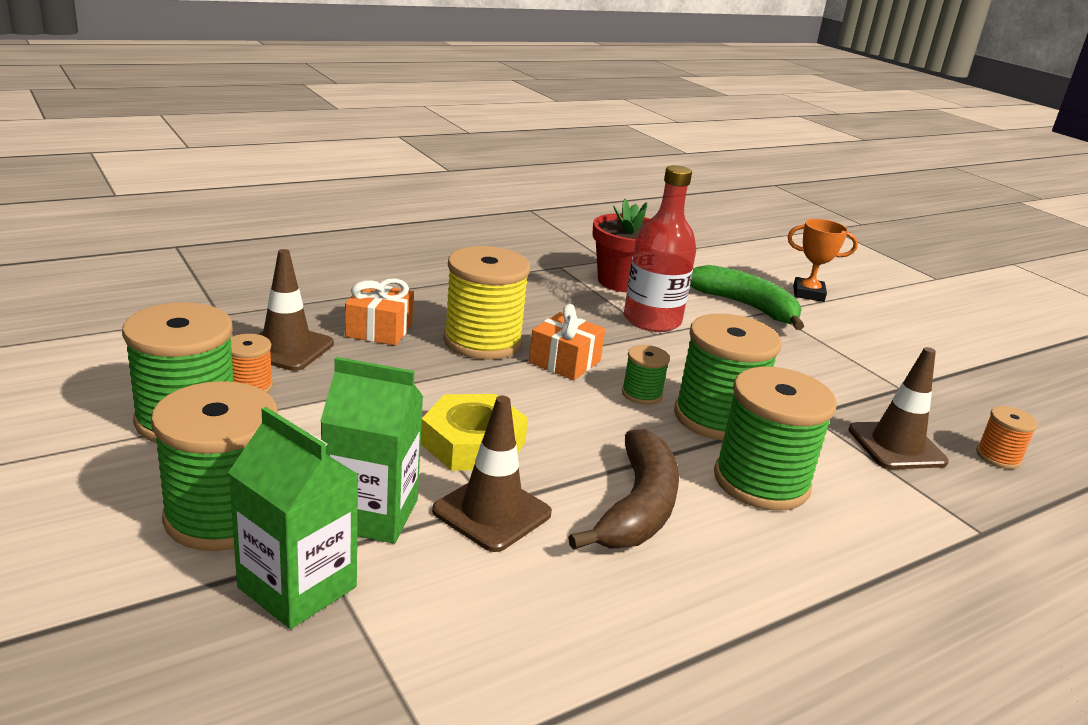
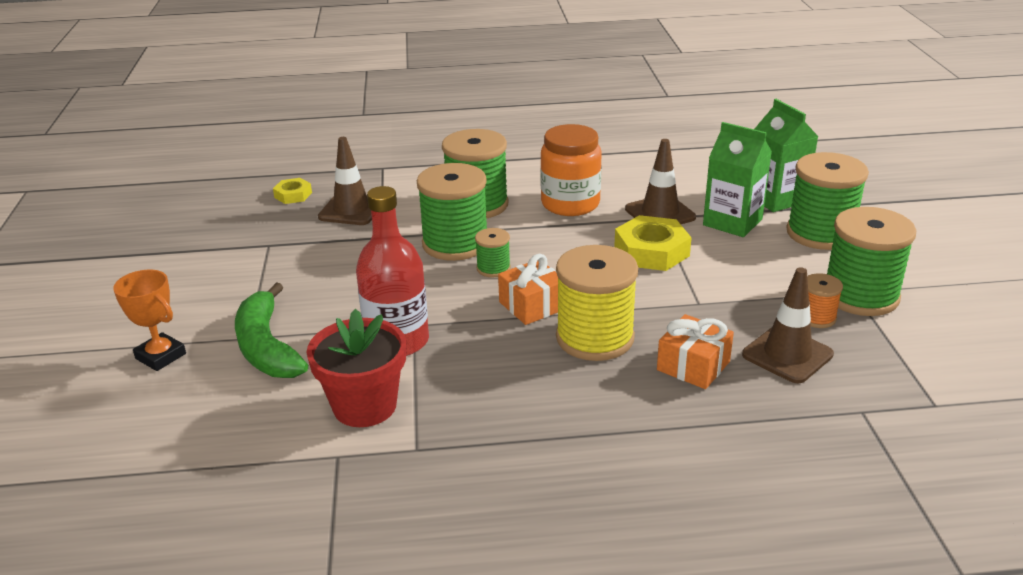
camera: 150 degrees left, 5 degrees up
(637, 507) = (570, 204): brown banana -> orange jar
(998, 457) = (293, 195): orange spool -> yellow nut

